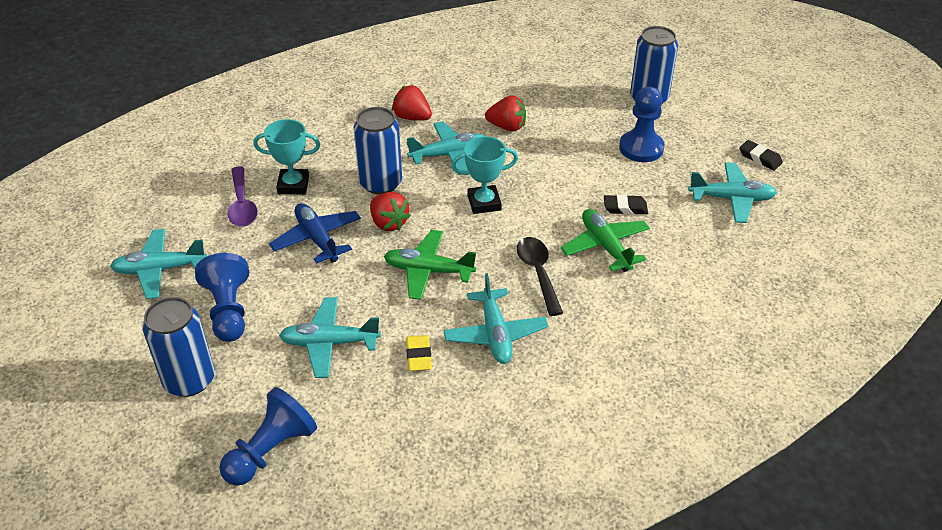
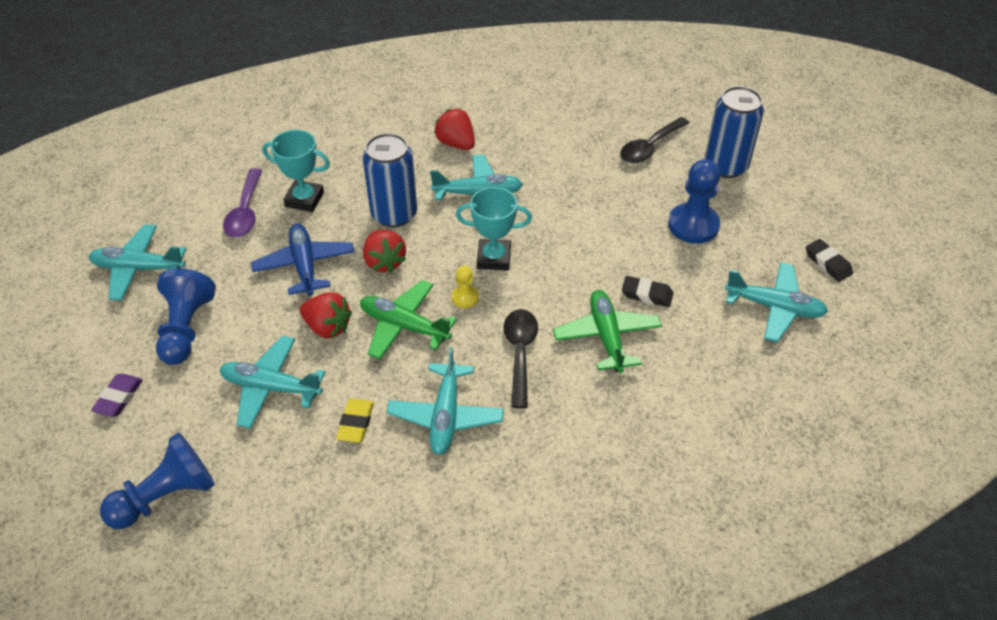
camera: 15 degrees right, 5 degrees up
(189, 380) = (119, 398): blue can -> purple eraser
(472, 238) = (465, 297): none -> yellow pawn
(507, 127) = (553, 172): red strawberry -> red strawberry (327, 327)
(580, 94) = (650, 147): none -> black spoon

